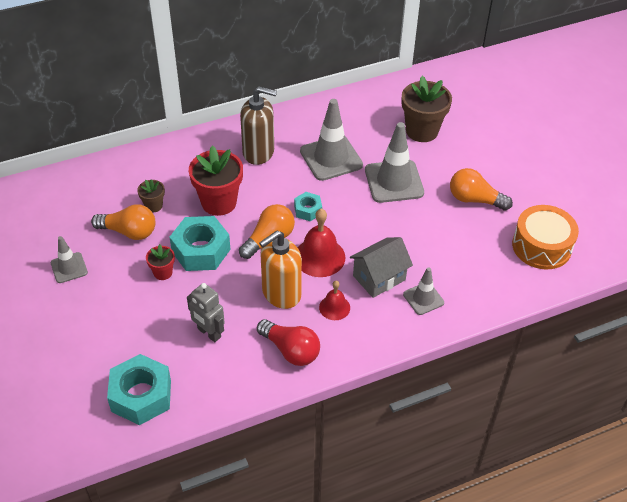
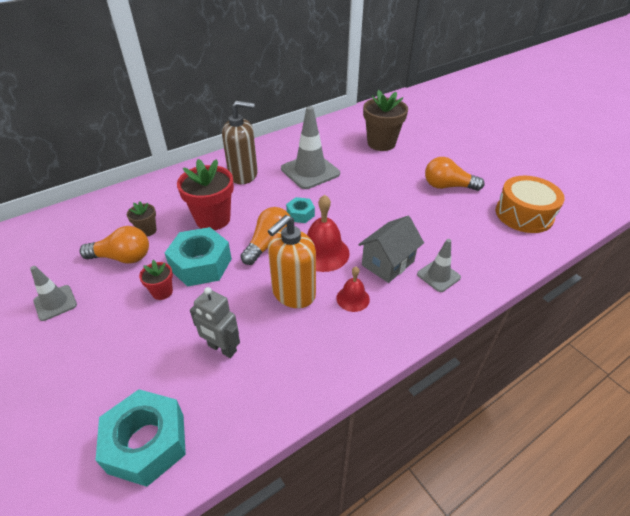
camera: 10 degrees left, 5 degrees down
(291, 350) = (319, 352): red light bulb -> none
(394, 181) = (371, 182): grey traffic cone -> none

